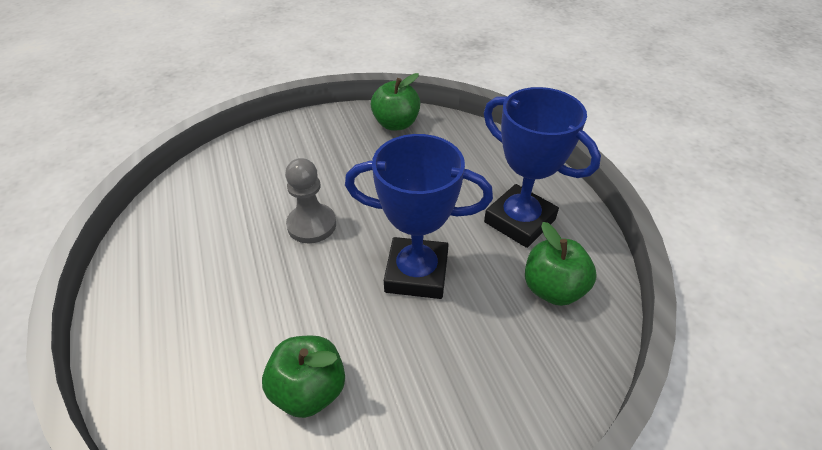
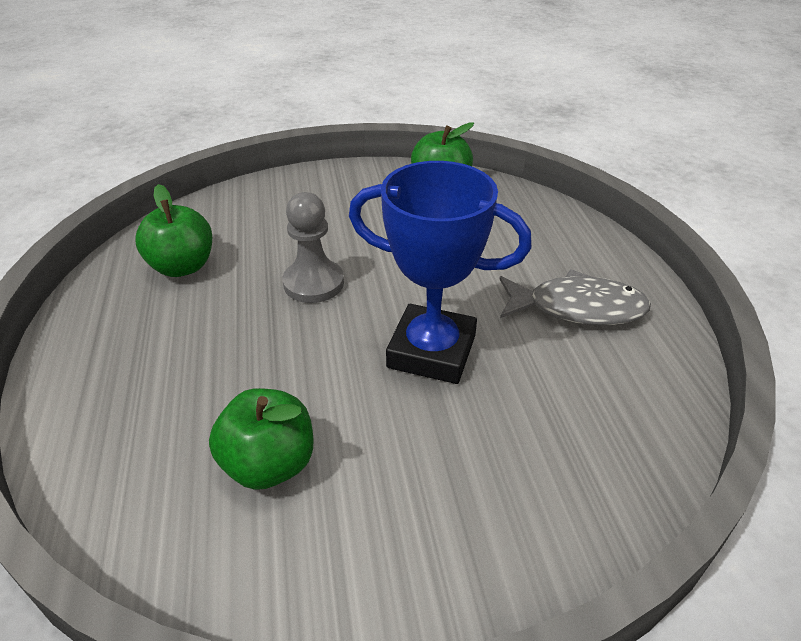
camera: 10 degrees right, 5 degrees down
(519, 221) = (577, 308): blue trophy -> grey fish
(553, 289) = (608, 392): green apple -> green apple (182, 266)

